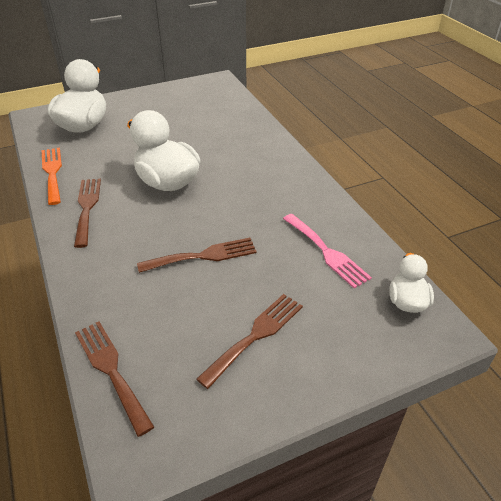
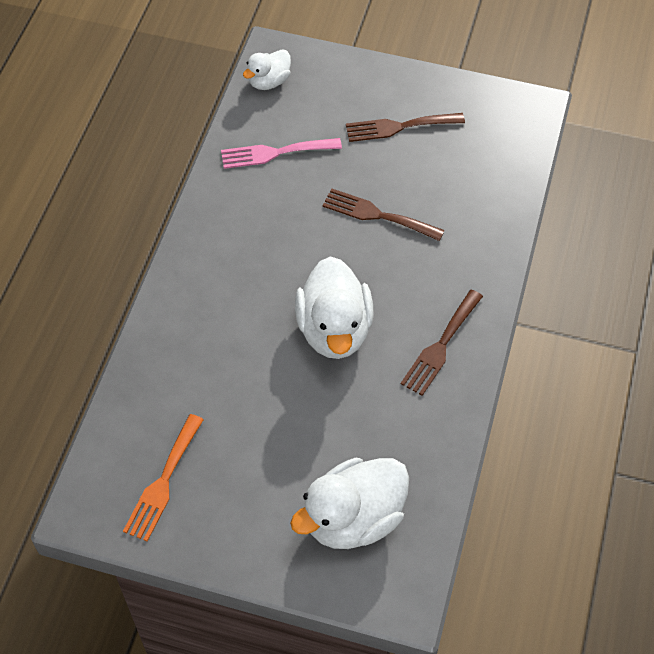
camera: 140 degrees left, 15 degrees up
(52, 172) = (446, 435): orange fork -> orange fork (163, 482)
(111, 370) = (516, 165): brown fork -> none
(327, 252) = (275, 153): pink fork -> pink fork turned 105 degrees counterclockwise

